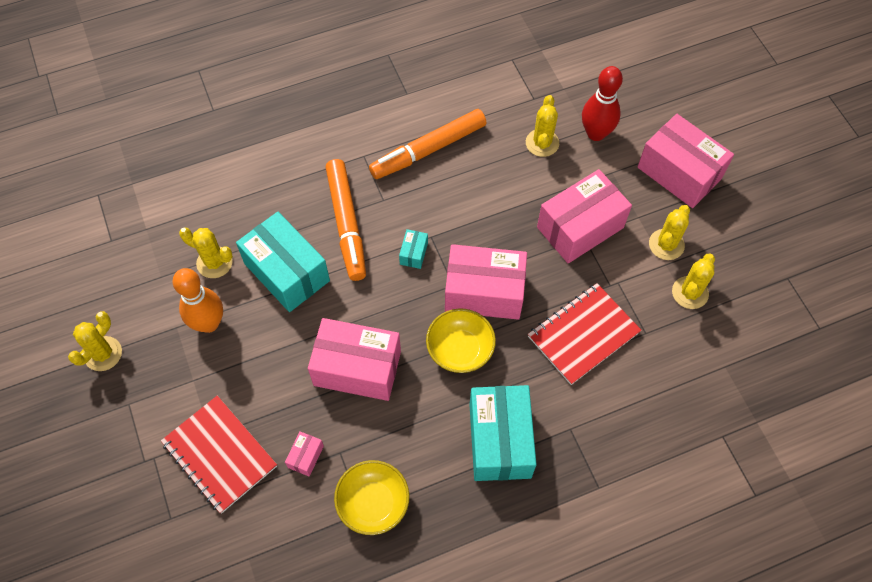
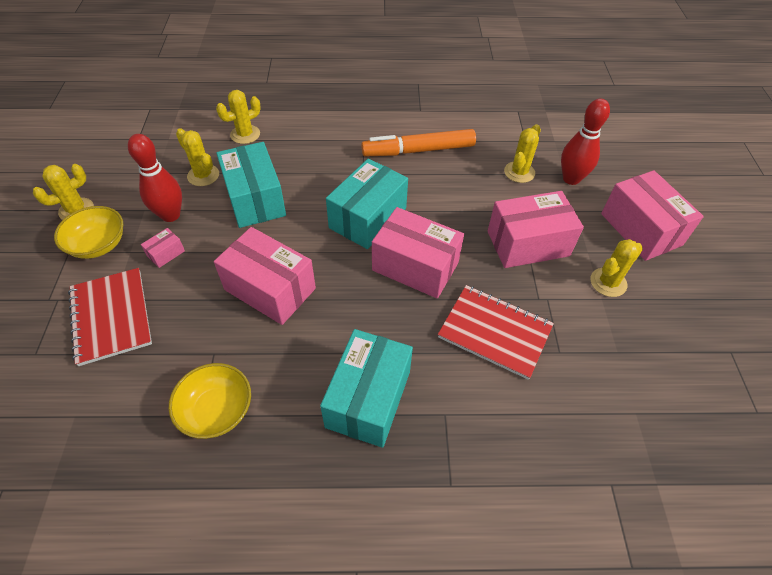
camera: 20 degrees right, 10 degrees down
(209, 323) = (170, 215): orange bowling pin -> red bowling pin
(305, 456) = (181, 345): pink box -> pink box (166, 253)
(346, 224) = (323, 180): orange marker -> none
(413, 253) = (368, 218): turquoise box -> turquoise box, size x2.36
(460, 349) = (370, 305): yellow bowl -> yellow bowl (98, 245)
(583, 334) = (494, 332): red notebook -> red notebook turned 45 degrees clockwise
(690, 293) = (619, 331): yellow cactus -> yellow cactus (245, 134)

